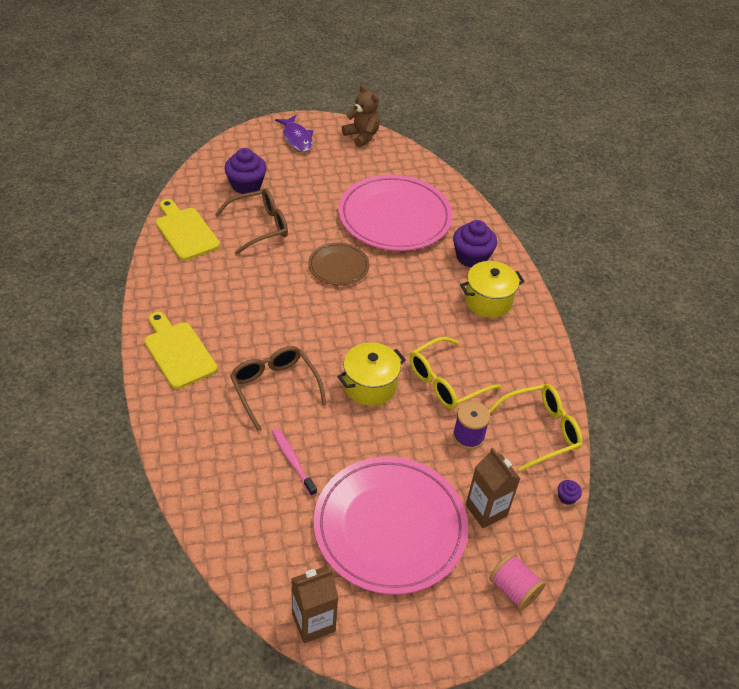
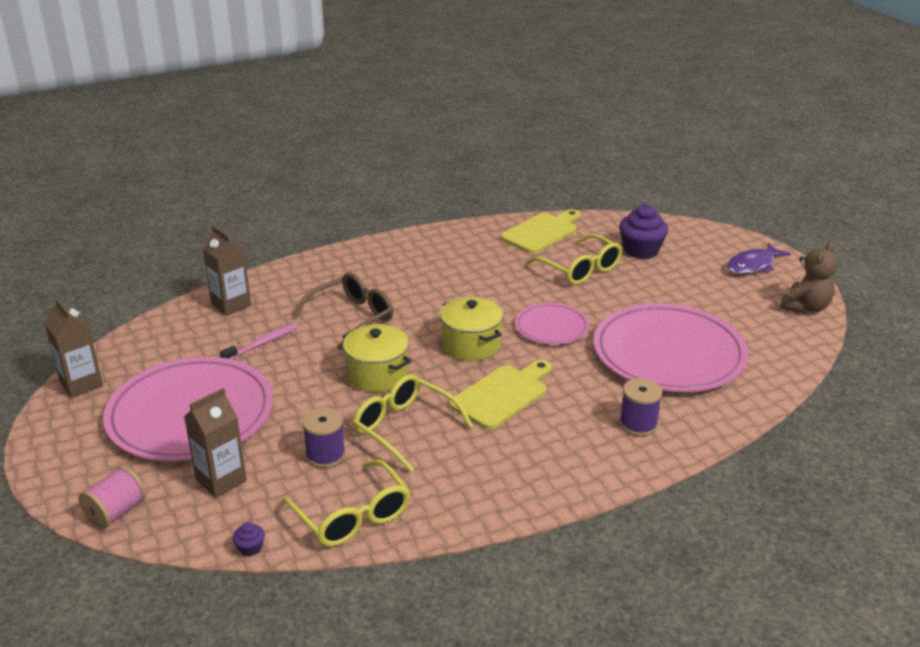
camera: 80 degrees right, 15 degrees down
(178, 352) = (377, 260): yellow cutting board -> yellow cutting board (502, 395)
(212, 480) = (231, 305): none -> brown carton
(259, 227) = (580, 269): brown glasses -> yellow glasses
(338, 266) = (551, 327): brown plate -> pink plate
(471, 257) = (638, 424): purple cupcake -> purple spool
(488, 301) = (562, 447): yellow pot -> yellow pot (471, 345)

